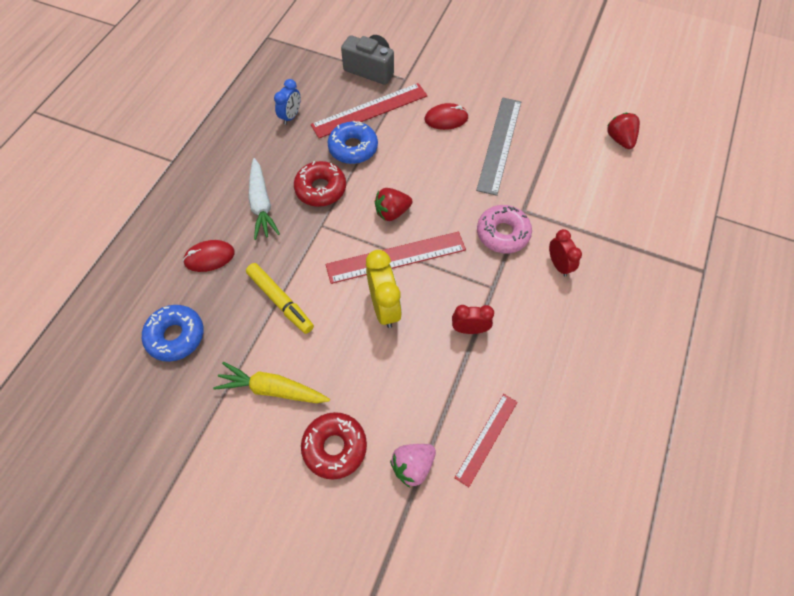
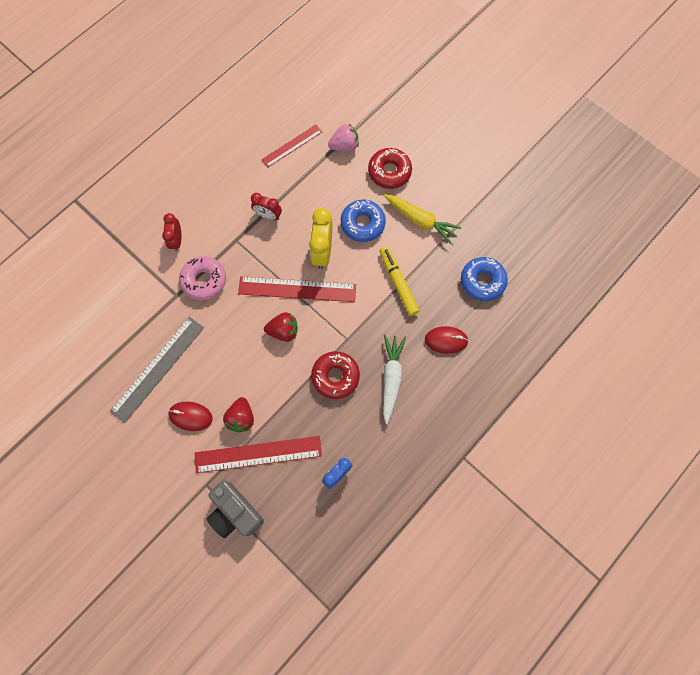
camera: 160 degrees left, 10 degrees up
(353, 148) = (291, 412): blue donut -> blue donut (362, 224)
(619, 139) = (50, 336): red strawberry -> red strawberry (241, 418)

